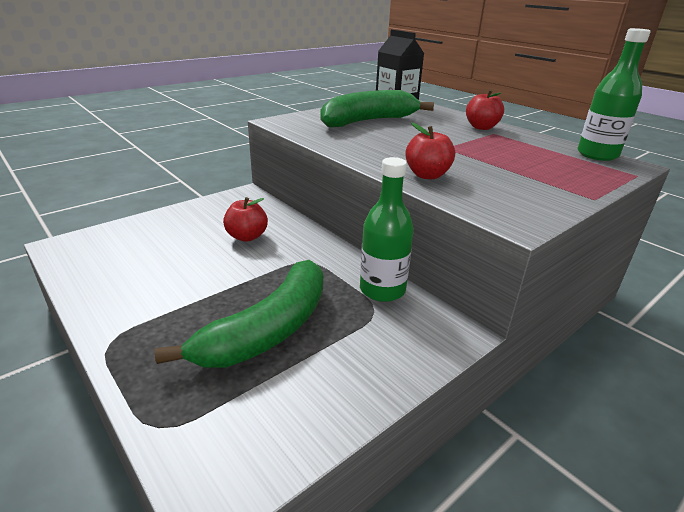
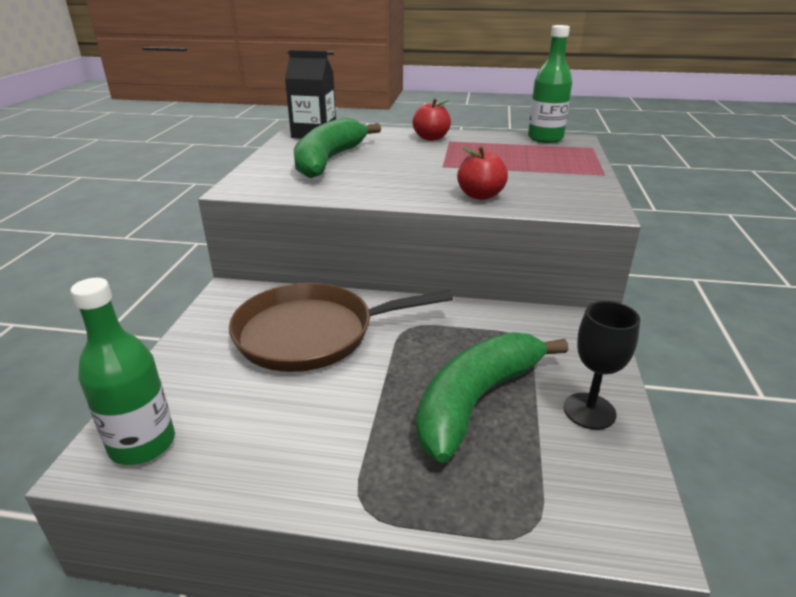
camera: 40 degrees left, 0 degrees up
(247, 236) = (312, 333): red apple -> brown pan
(268, 330) = (476, 400): green banana -> green banana turned 135 degrees counterclockwise
(332, 389) = (589, 411): none -> black goblet
(382, 290) = (501, 318): green bottle -> green bottle (142, 444)

